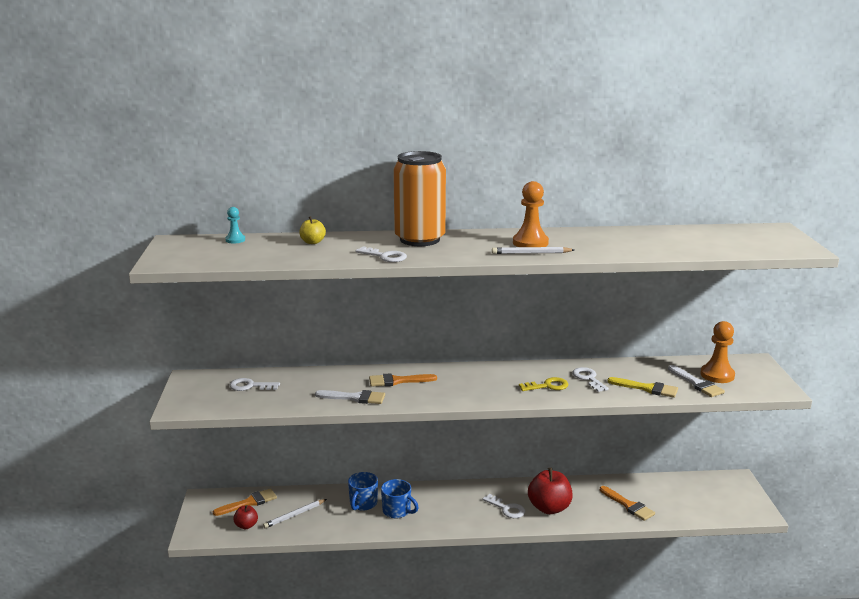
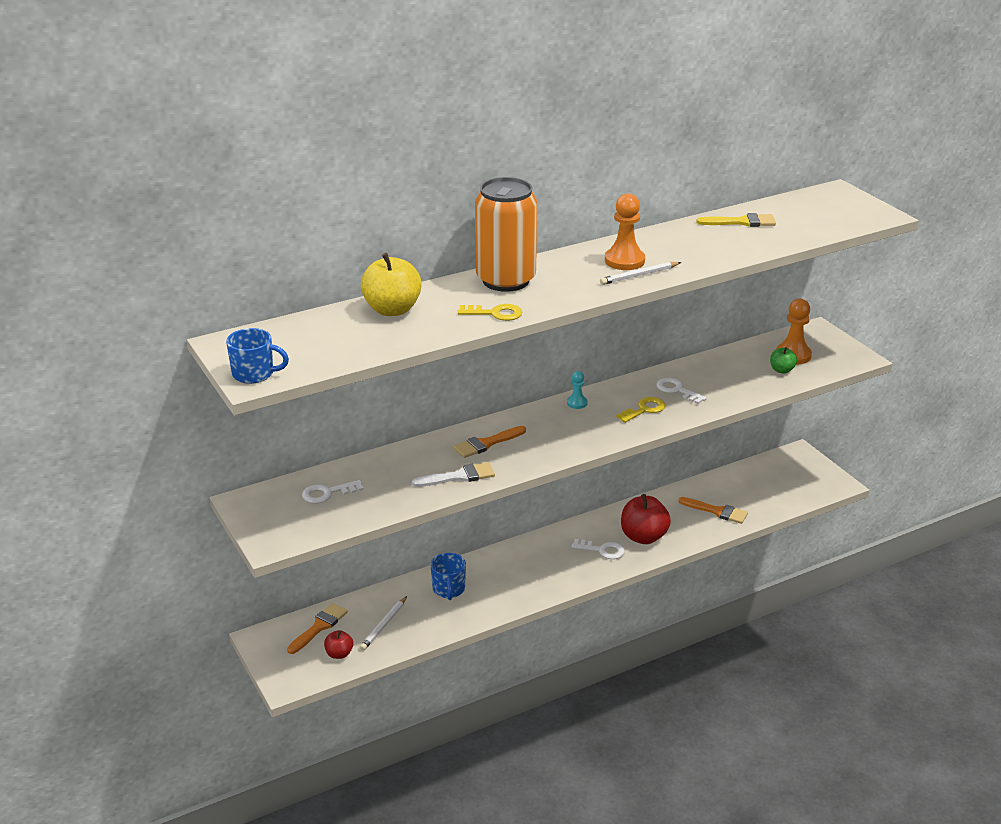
camera: 25 degrees left, 10 degrees up
(235, 240) = (298, 326): turquoise pawn -> turquoise pawn (577, 403)
(312, 242) = (392, 310): yellow apple -> yellow apple, size x1.90
(385, 256) = (495, 313): white key -> yellow key
(397, 511) = (492, 587): blue mug -> blue mug (254, 374)
(647, 388) = (740, 388): yellow brush -> yellow brush (741, 222)
(697, 383) = (781, 370): white brush -> green apple

